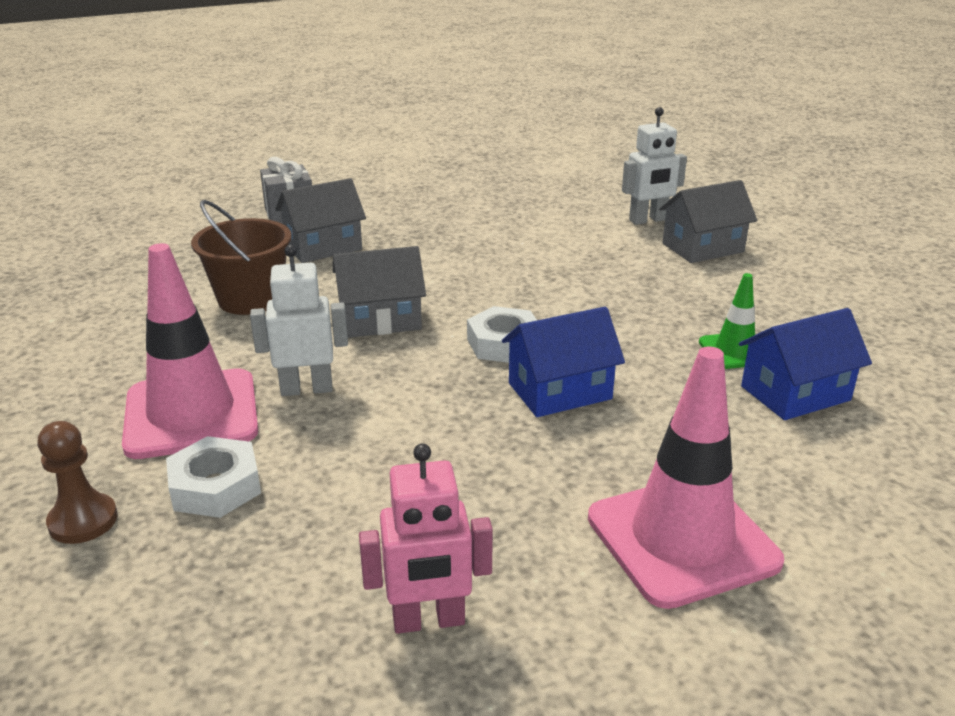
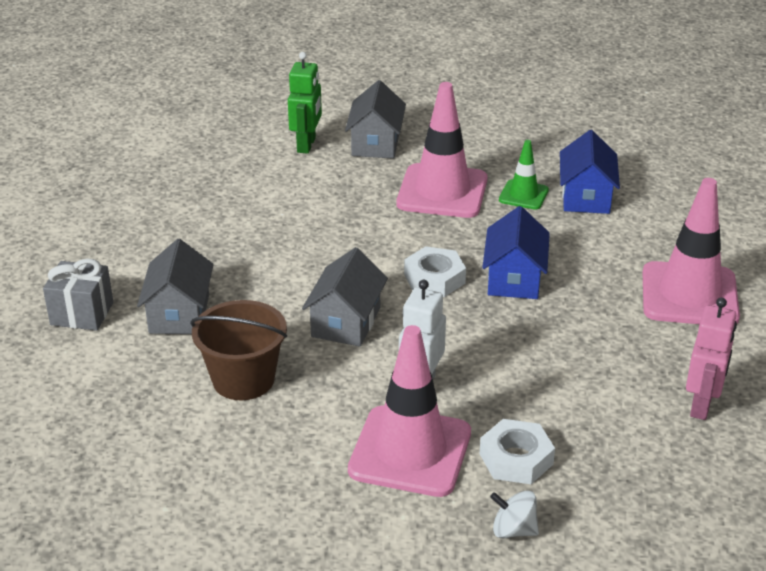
camera: 60 degrees left, 5 degrees up
(83, 521) = (513, 530): brown pawn -> white spinning top
(648, 220) = (307, 145): white robot -> green robot
(669, 303) = (442, 192): none -> pink traffic cone

